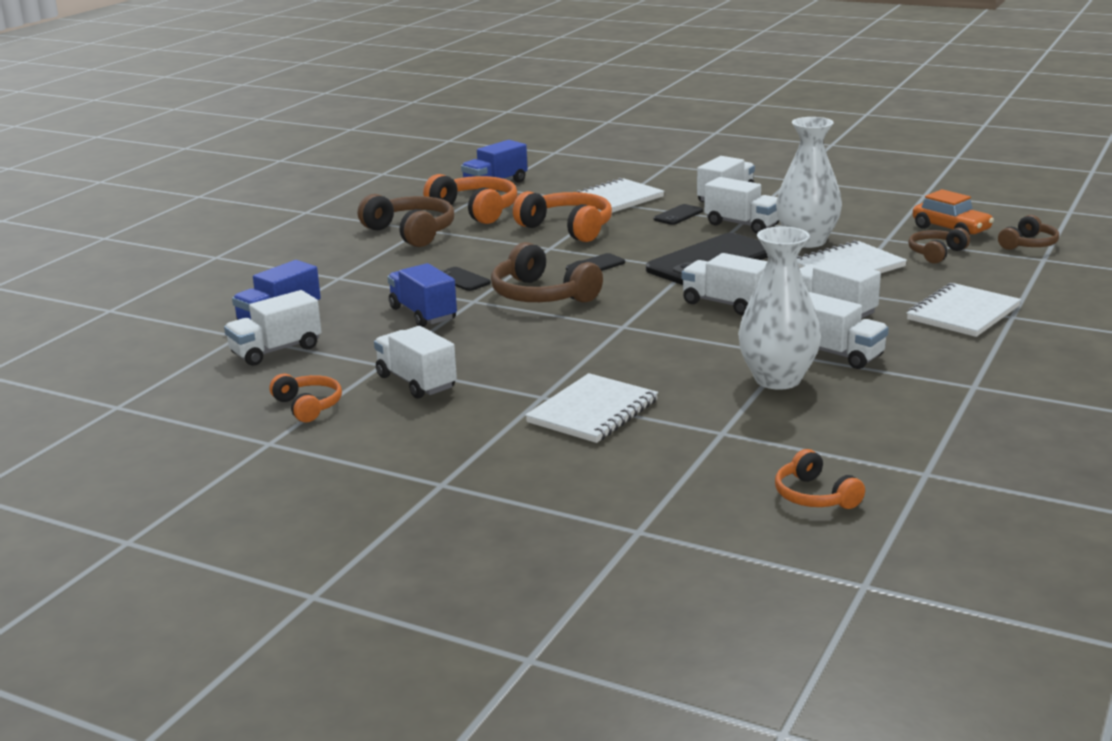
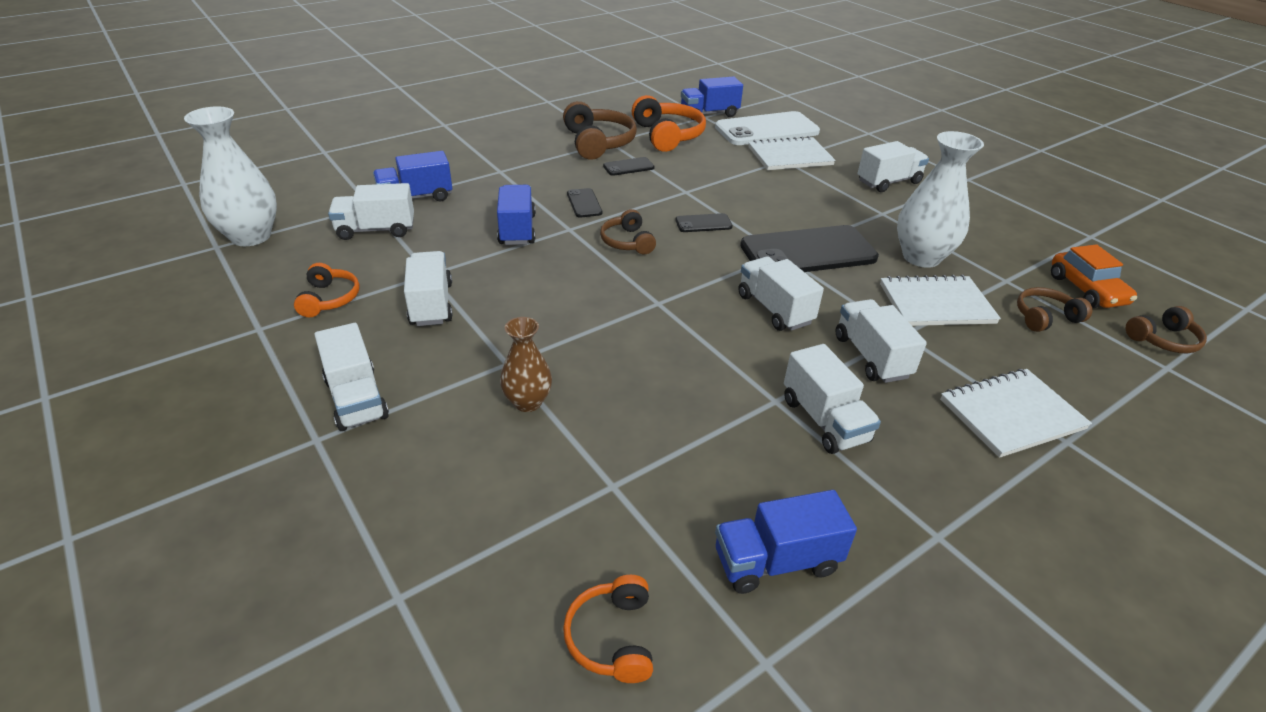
camera: 25 degrees right, 15 degrees up
(541, 295) = (627, 242): brown headphones -> brown headphones, size x0.59
(568, 228) = (721, 175): orange headphones -> none
(569, 184) = (766, 130): none -> white phone
(593, 411) = (527, 402): white notebook -> brown vase
(678, 215) = (827, 189): black phone -> black phone (628, 167)
(742, 225) = (876, 218): white truck -> white truck (356, 399)
(777, 379) = (734, 432): white vase -> white vase (251, 236)
(882, 430) = (776, 561): none -> blue truck

